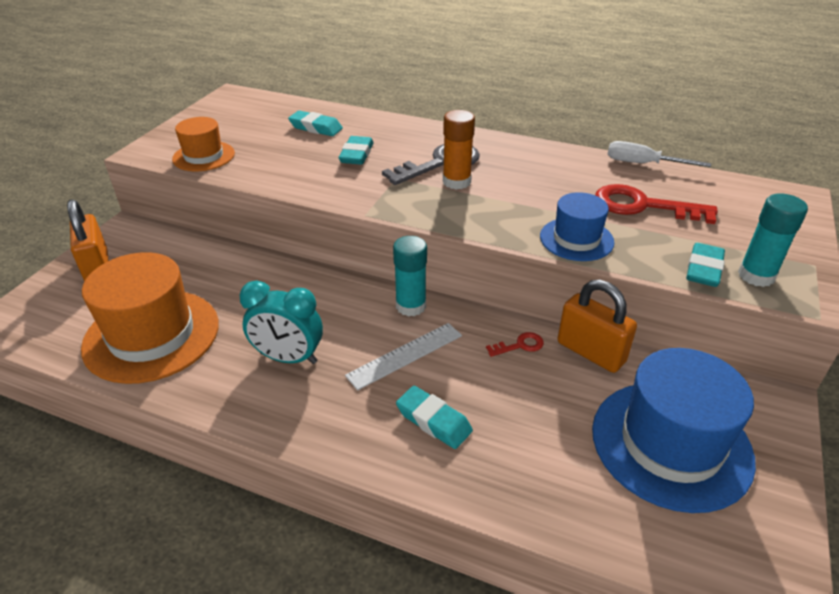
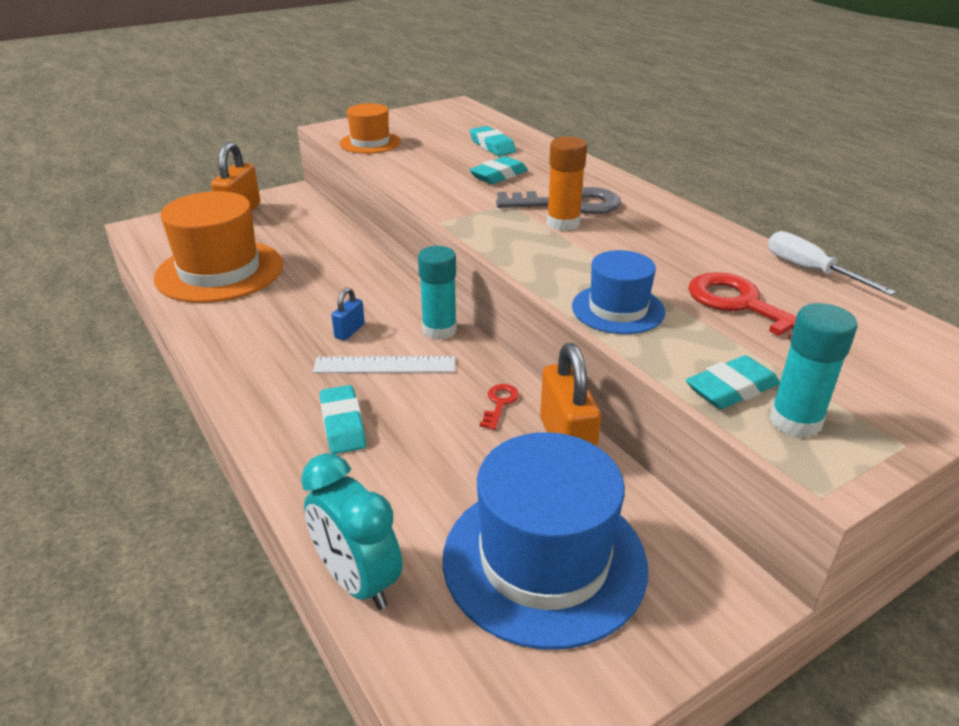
camera: 35 degrees right, 5 degrees down
(288, 358) = (291, 327): turquoise clock -> turquoise clock (357, 581)
(342, 339) = (349, 331): none -> blue padlock
(520, 345) = (499, 403): red key -> red key turned 90 degrees counterclockwise

